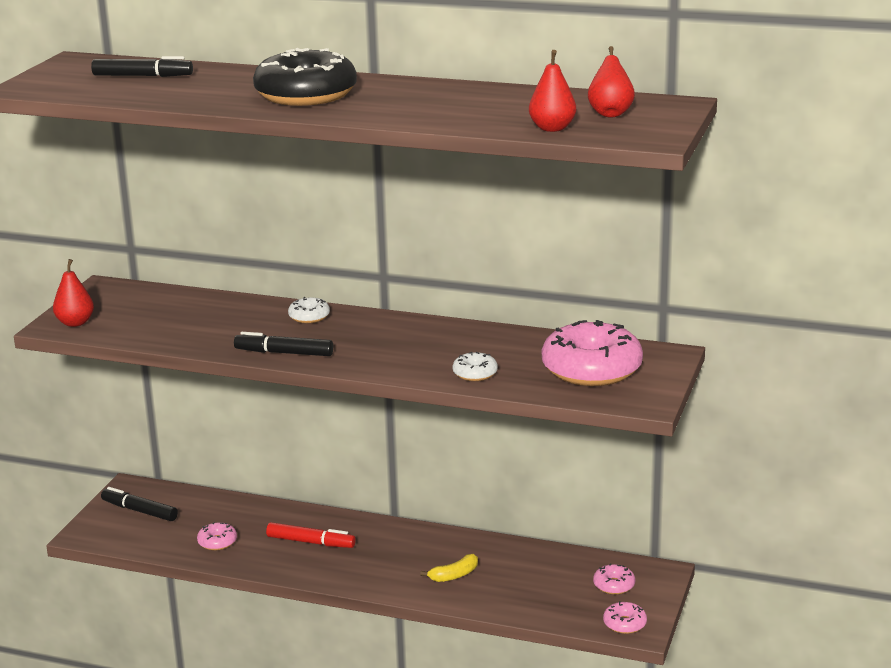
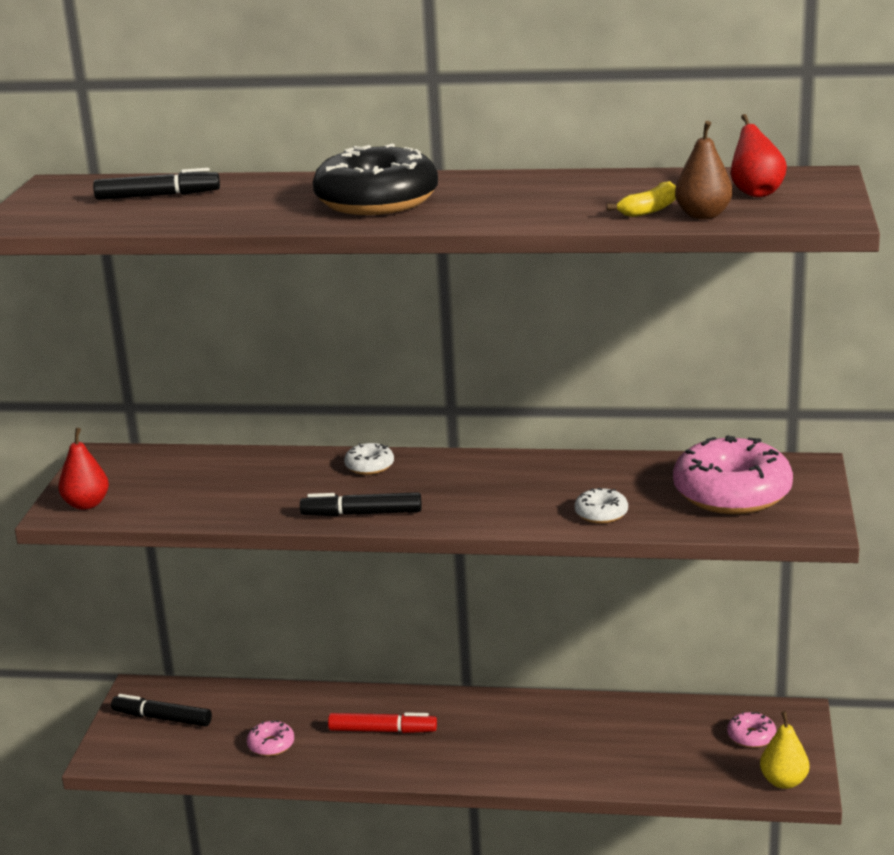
camera: 10 degrees left, 0 degrees up
(454, 575) = (566, 749): yellow banana -> yellow banana (650, 210)
(552, 128) = (703, 215): red pear -> brown pear
(624, 624) = (783, 781): pink donut -> yellow pear

